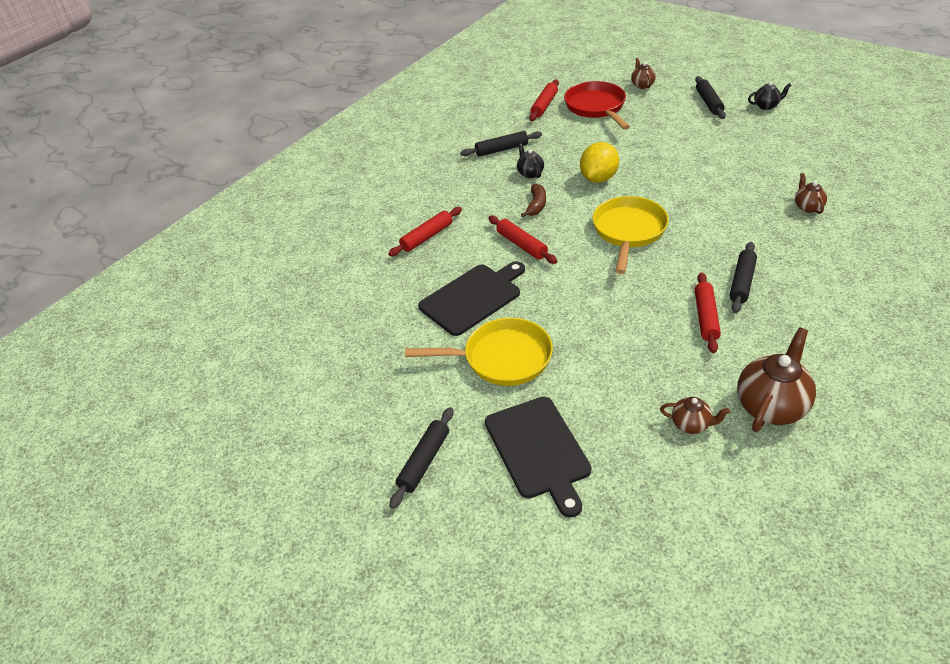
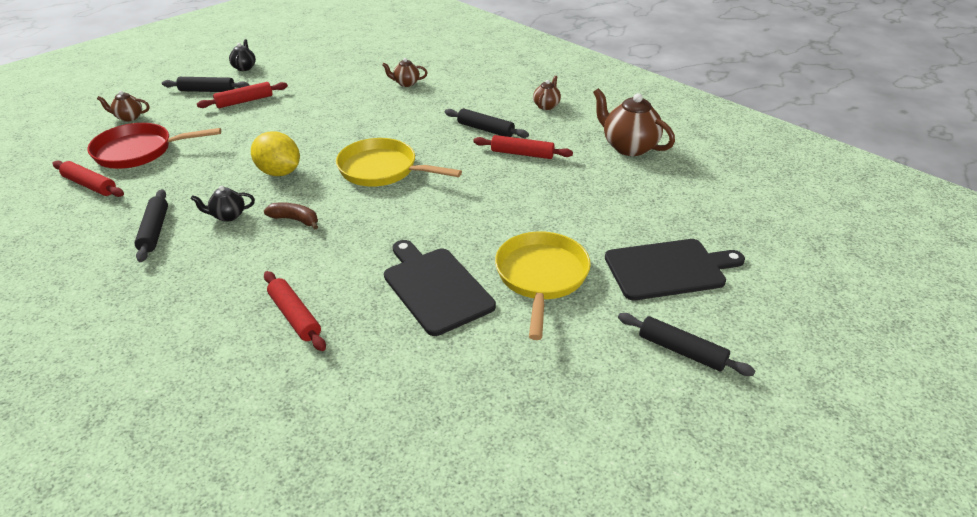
camera: 85 degrees left, 5 degrees down
(522, 245) = (361, 240): red rolling pin -> red rolling pin (244, 101)
(691, 424) = (644, 184): brown teapot -> brown teapot (546, 106)

